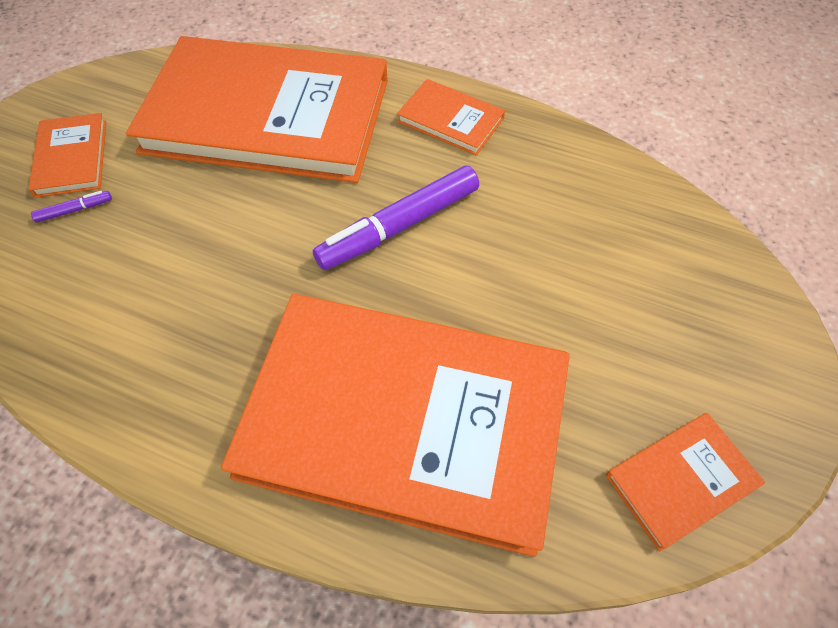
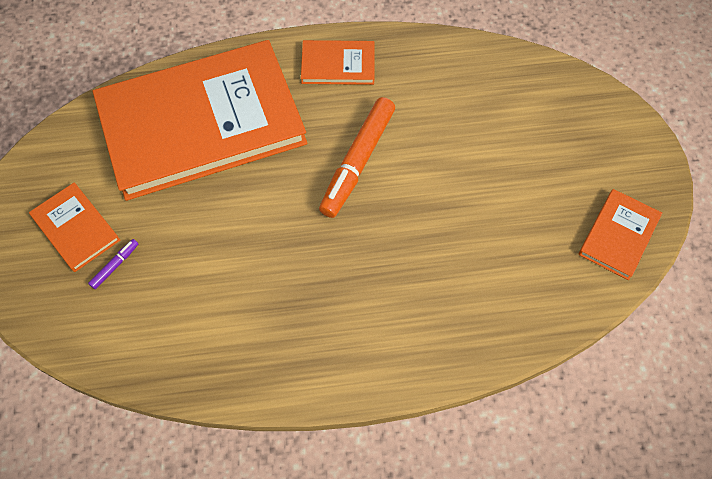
camera: 30 degrees left, 5 degrees up
(399, 226) = (358, 162): purple marker -> orange marker
(404, 420) = (448, 285): orange book -> none

